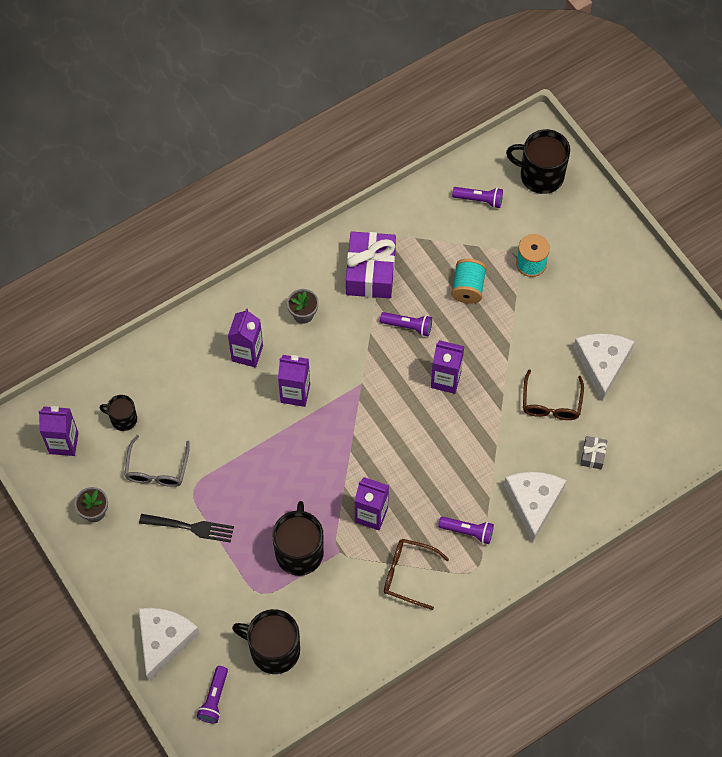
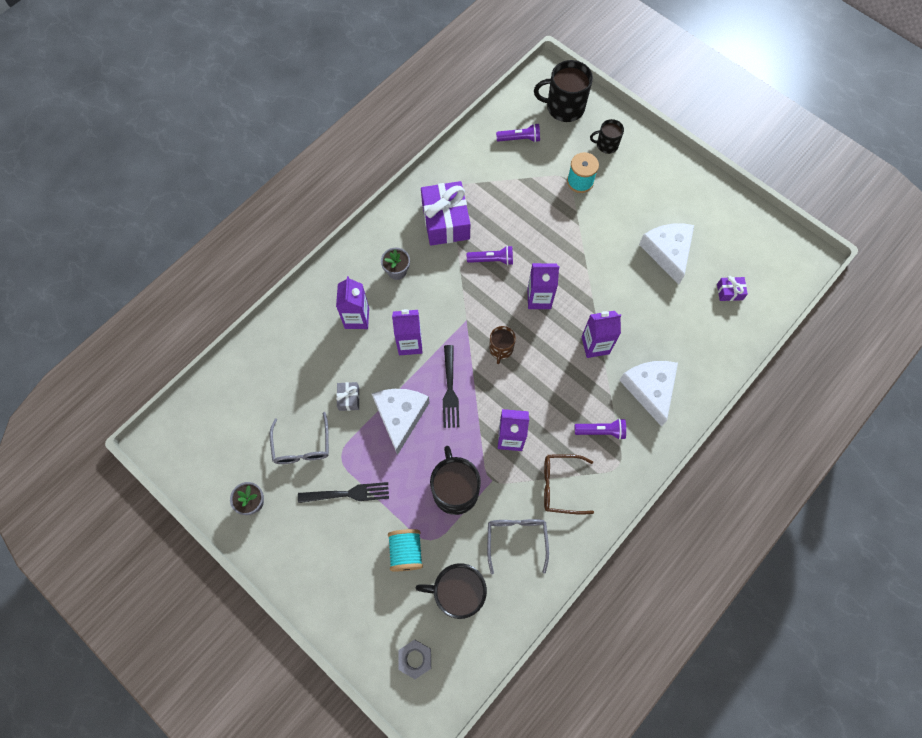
camera: 15 degrees left, 5 degrees up
(64, 443) = (208, 443): purple carton -> purple carton (595, 345)
(123, 419) = (258, 406): black mug -> black mug (606, 145)
(164, 640) = (351, 612): white cheese -> white cheese (400, 416)
(214, 698) = (415, 659): purple flashlight -> grey nut
(323, 451) = (450, 390): none -> black fork
(347, 614) = (516, 539): none -> grey glasses
(389, 422) = (501, 349): none -> brown mug
(468, 288) = (533, 214): turquoise spool -> turquoise spool (406, 552)
(551, 403) = (636, 297): brown glasses -> none
(592, 455) = (687, 334): grey gift -> grey gift (349, 398)
(655, 422) = (729, 292): none -> purple gift

